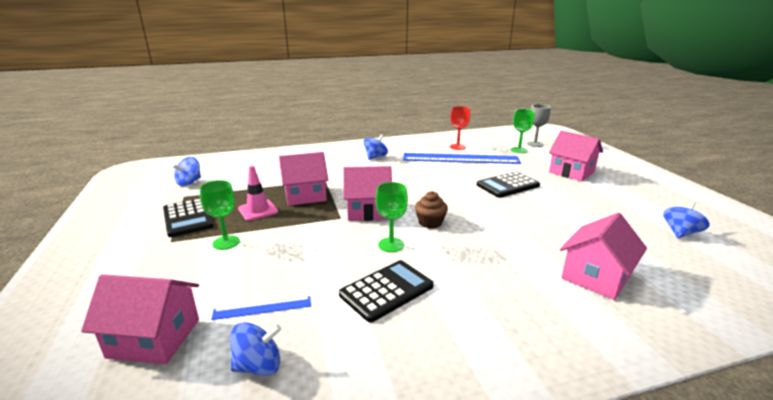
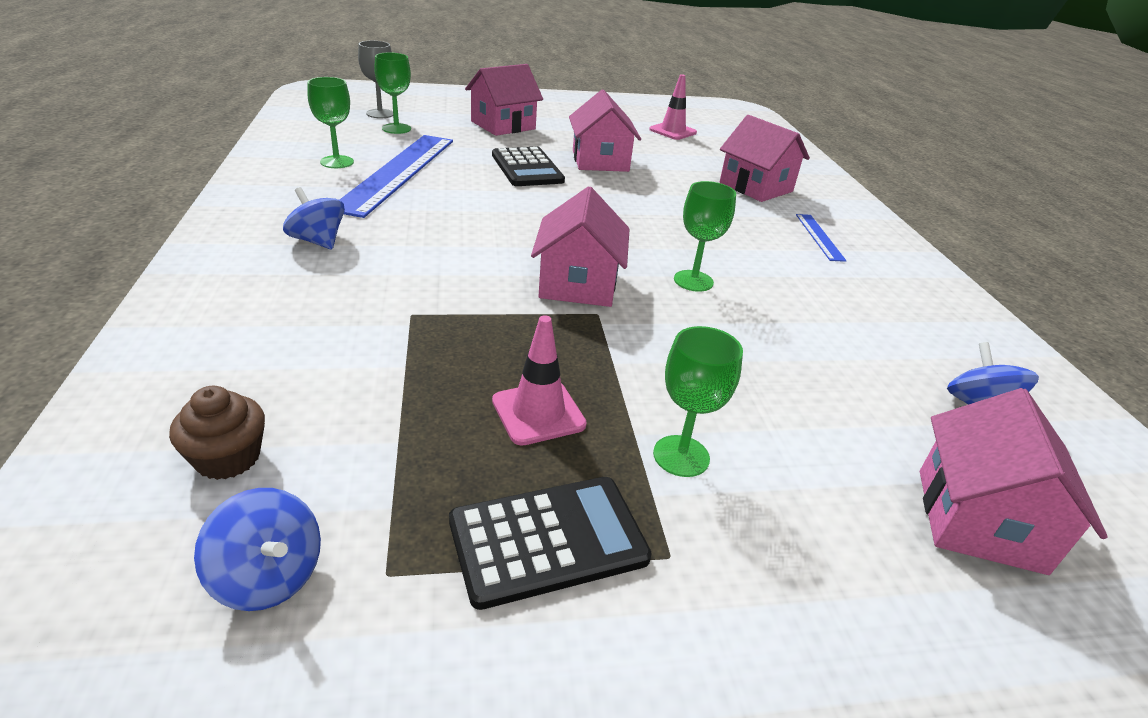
camera: 85 degrees left, 10 degrees up
(262, 308) = (870, 405): blue ruler -> blue ruler (819, 237)
(305, 195) = (484, 344): pink house -> pink house (600, 161)
(386, 290) = (804, 301): black calculator -> none
(430, 222) = (630, 242): brown cupcake -> brown cupcake (228, 458)
(457, 147) = (337, 162): red goblet -> green goblet
(680, 233) = (673, 131): blue spinning top -> pink traffic cone

